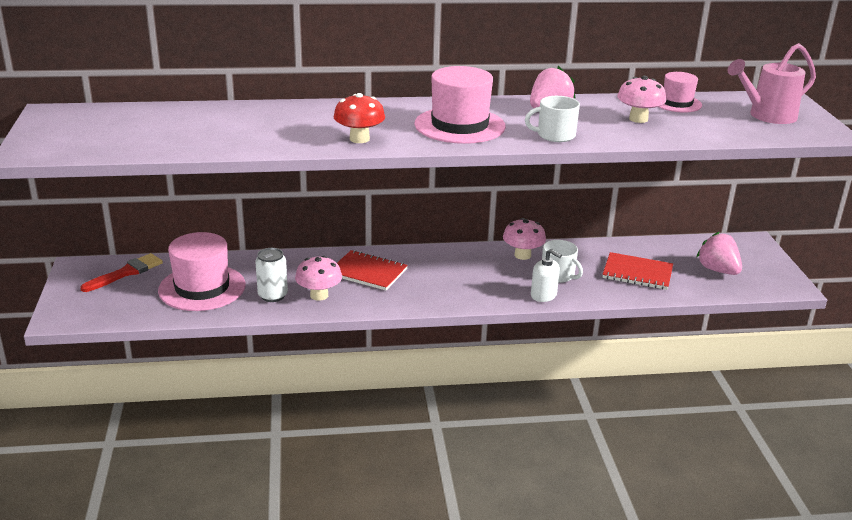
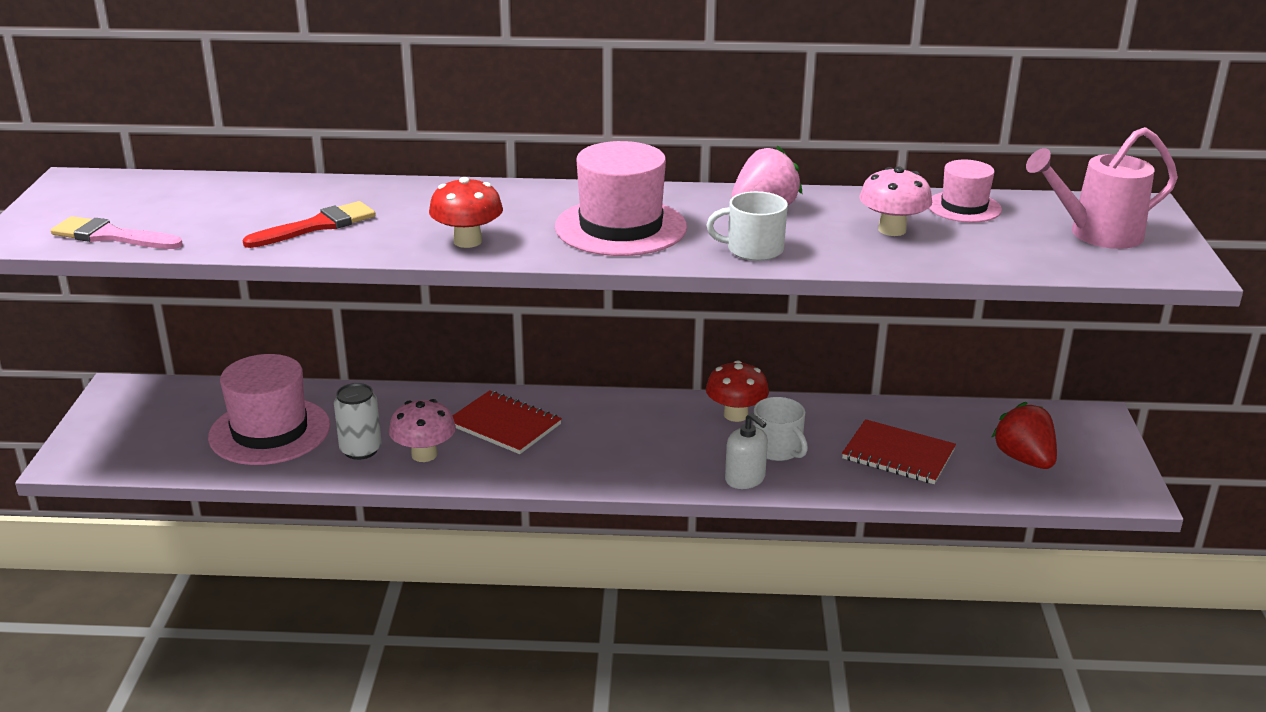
camera: 10 degrees right, 0 degrees up
(100, 147) = (112, 236): none -> pink brush
(126, 273) = (177, 402): red brush -> red brush (317, 226)
(522, 255) = (735, 415): pink mushroom -> red mushroom
(717, 270) = (1024, 459): pink strawberry -> red strawberry

